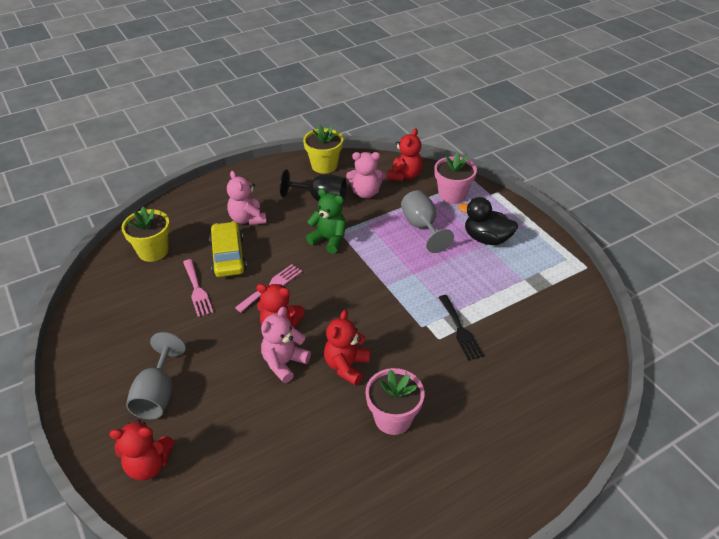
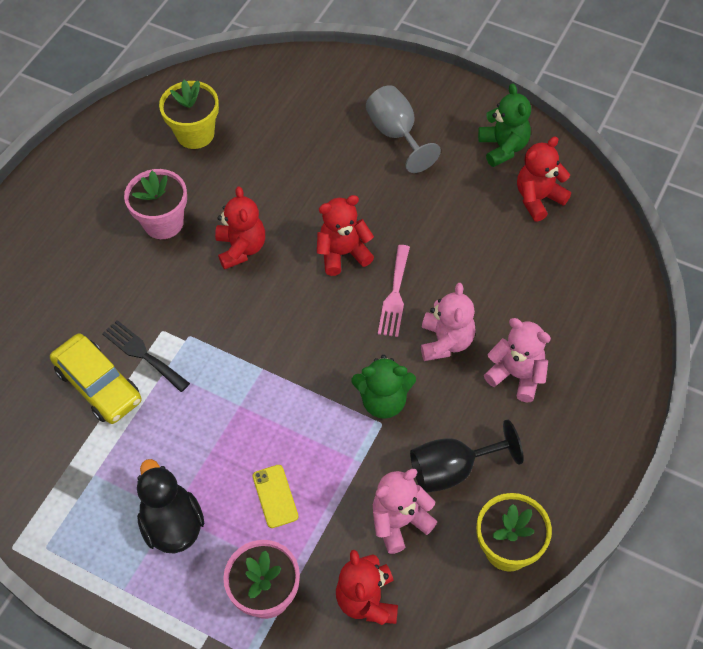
camera: 150 degrees right, 15 degrees up
(101, 341) = (503, 147): none -> green teddy bear
(148, 465) = (346, 86): red teddy bear -> red teddy bear (538, 199)
(153, 251) = (575, 265): yellow flower pot -> yellow flower pot (195, 134)
(197, 290) = (471, 246): pink fork -> none
(228, 256) = (483, 307): yellow car -> yellow car (98, 385)
(284, 363) = (306, 219): pink teddy bear -> pink teddy bear (446, 342)
(422, 227) = (275, 496): grey goblet -> yellow phone
(486, 239) = (172, 524): black duck -> black duck turned 105 degrees counterclockwise

